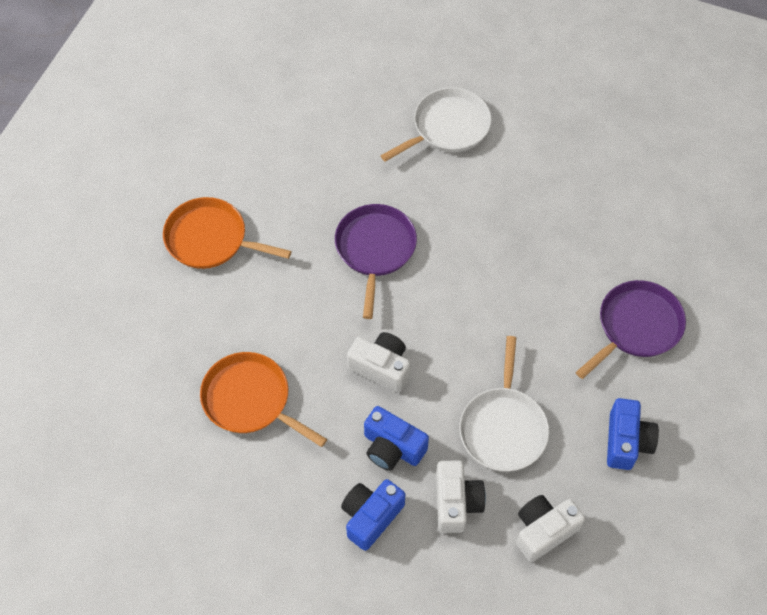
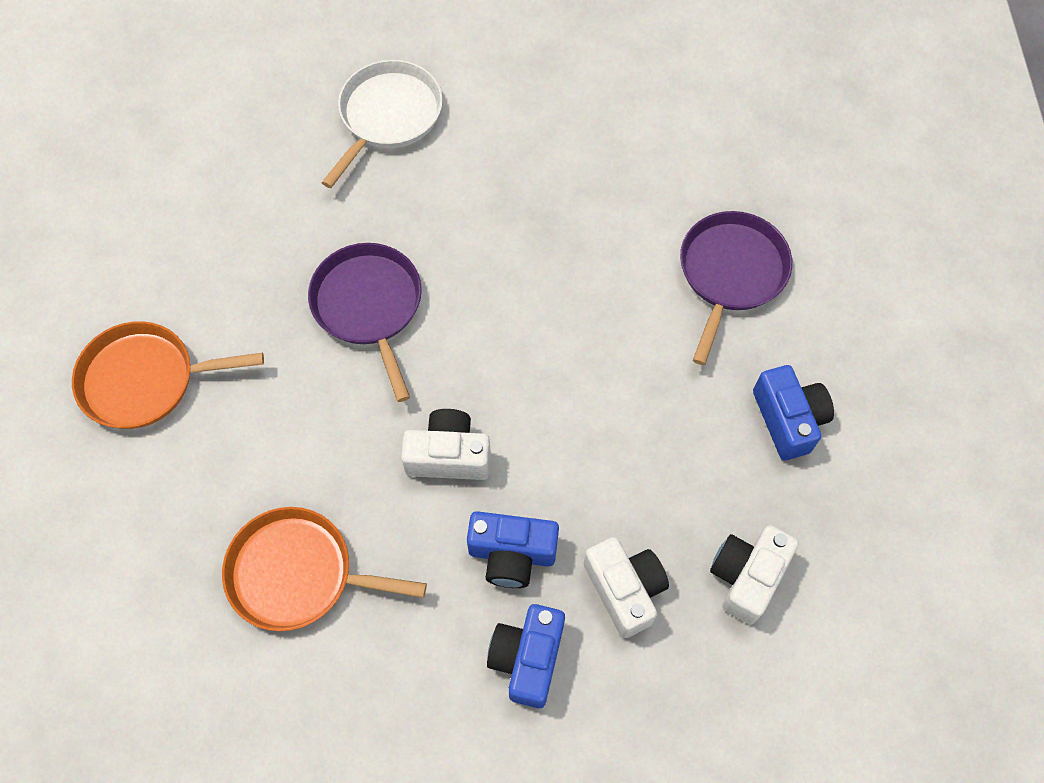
camera: 25 degrees left, 5 degrees up
(503, 428) = (636, 467): white pan -> none

